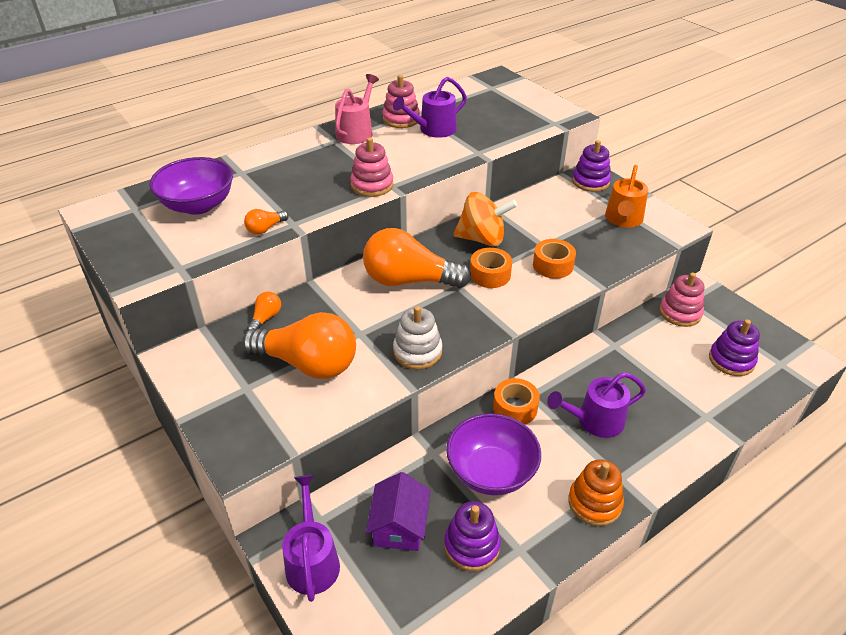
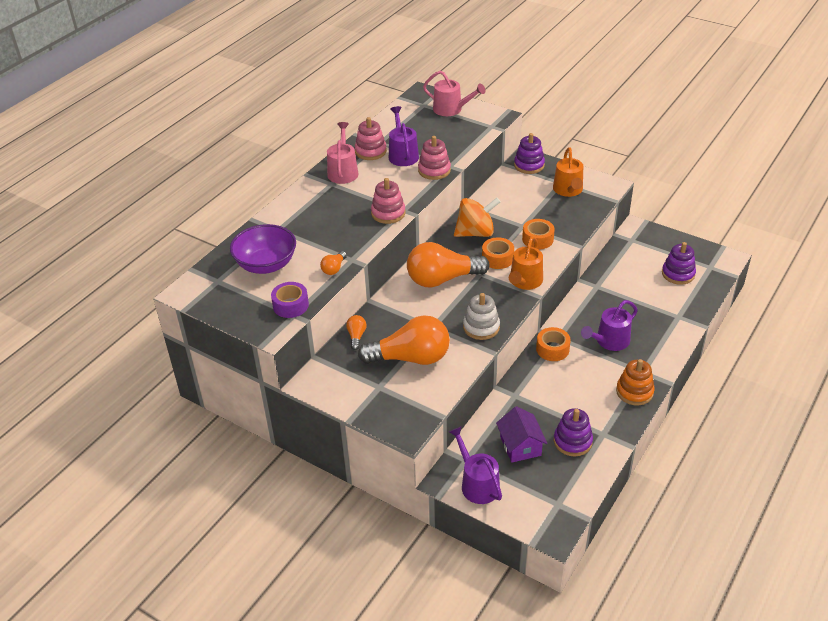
camera: 20 degrees left, 0 degrees up
(185, 256) = (290, 305): none -> purple tape
(433, 130) = (402, 154): purple watering can -> purple watering can turned 135 degrees clockwise
(491, 472) = (560, 394): purple bowl -> none
(506, 311) = (524, 281): none -> orange watering can
(519, 98) = (451, 109): none -> pink watering can
(680, 313) = (630, 250): pink stacking toy -> pink stacking toy (434, 170)

